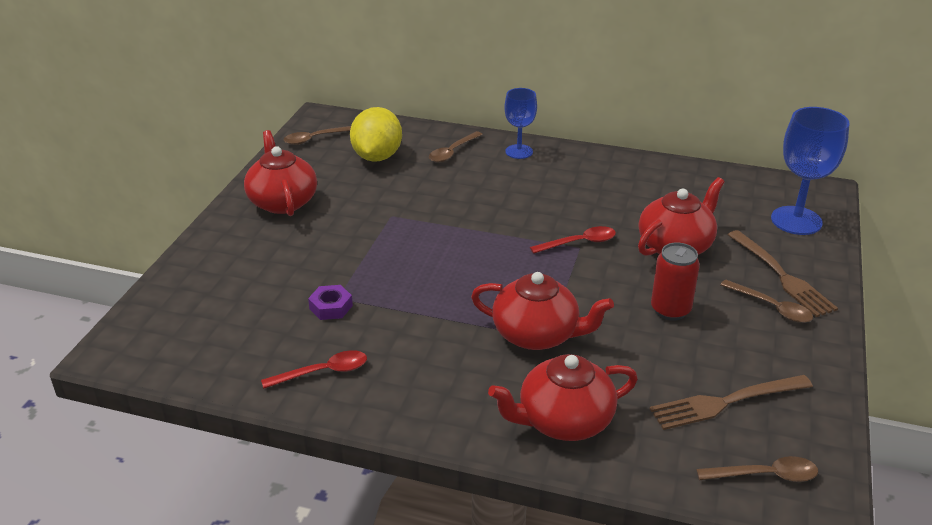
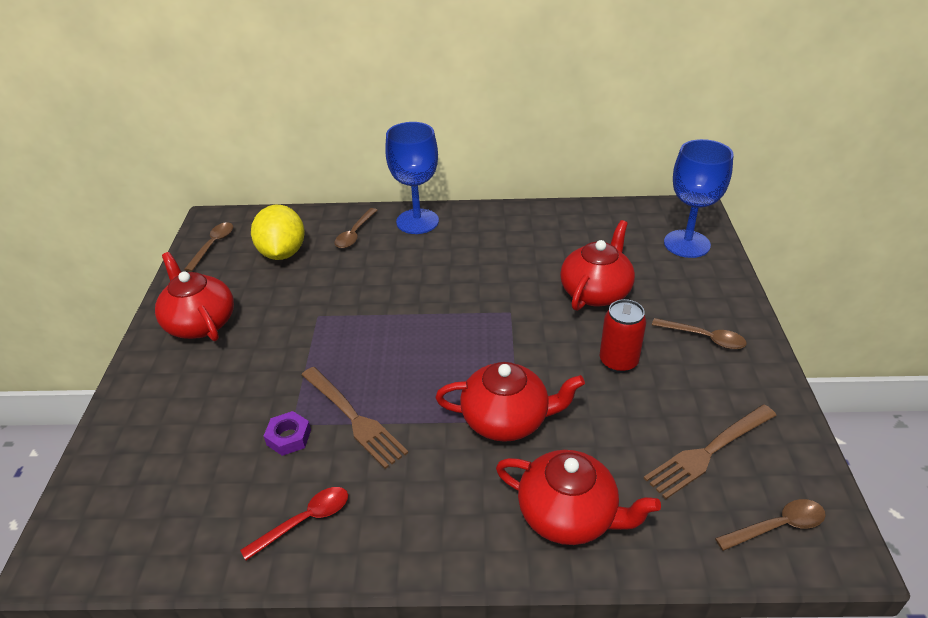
camera: 15 degrees left, 5 degrees up
(315, 139) = (213, 245): brown spoon -> brown spoon turned 150 degrees clockwise
(519, 151) = (417, 221): blue goblet -> blue goblet, size x1.61
(563, 421) = (569, 515): red teapot -> red teapot turned 120 degrees counterclockwise
(579, 243) = (509, 307): red spoon -> none
(781, 276) = (698, 303): brown fork -> brown fork (354, 418)

